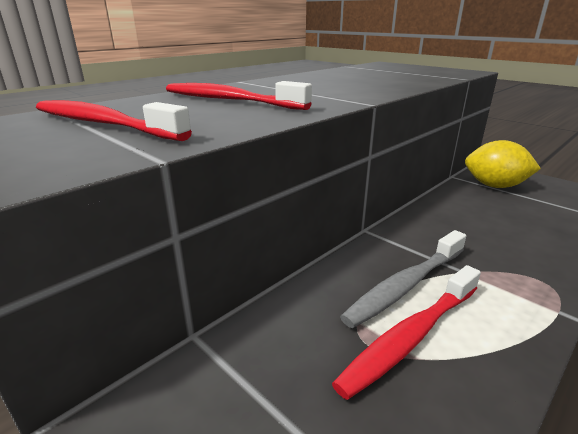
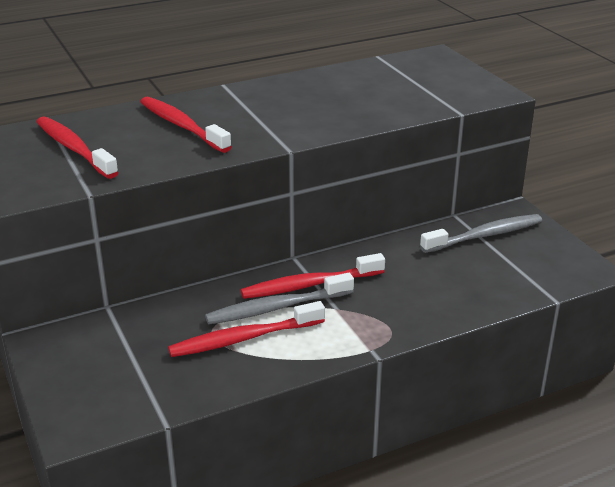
camera: 20 degrees right, 5 degrees up
(411, 253) = (310, 285): none -> red toothbrush
(494, 186) = (484, 236): yellow lemon -> grey toothbrush

